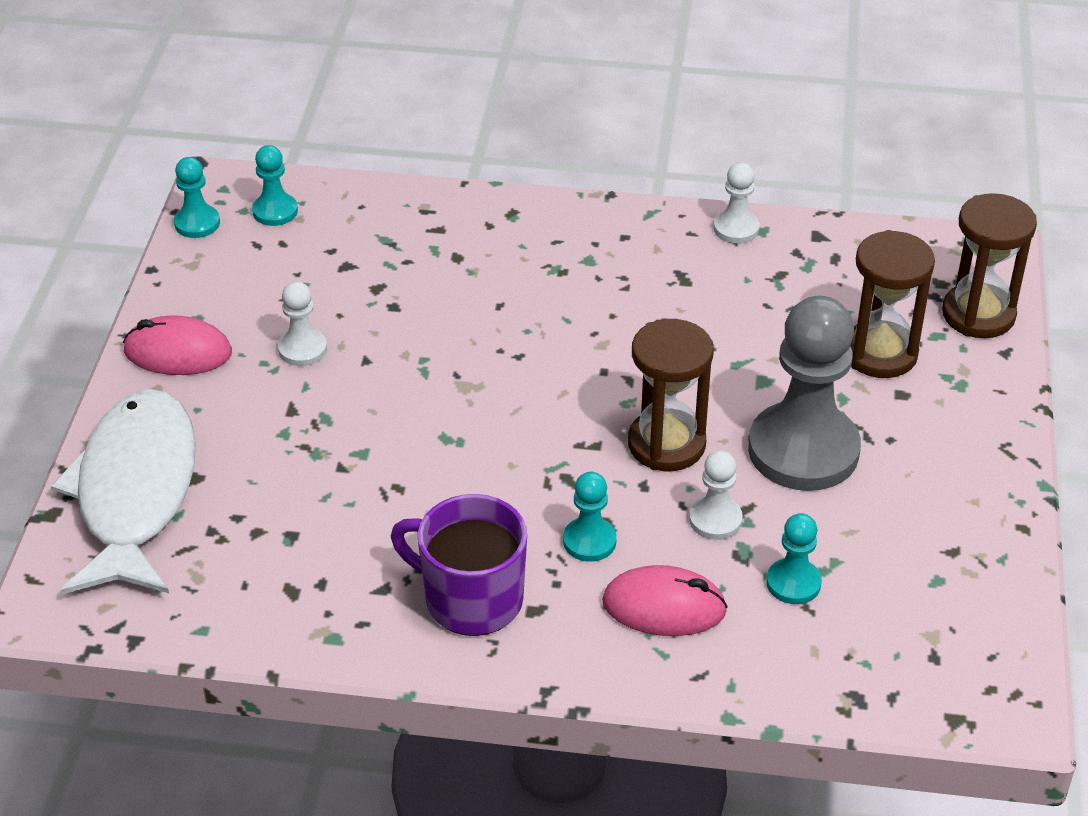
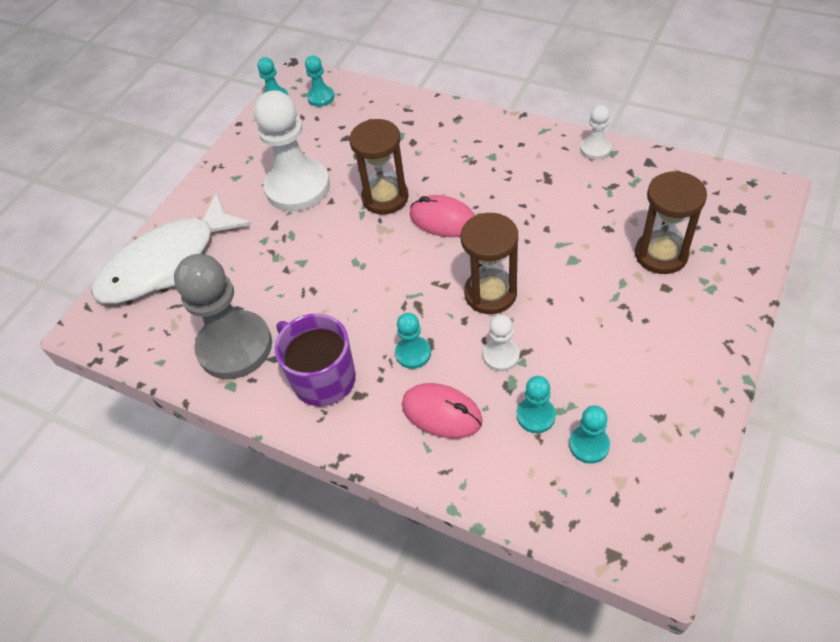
camera: 25 degrees right, 10 degrees up
(136, 492) = (166, 263): white fish -> white fish turned 150 degrees counterclockwise
(178, 352) = (229, 177): pink mouse -> pink mouse (443, 220)
(302, 349) = (298, 187): white pawn -> white pawn, size x2.17
(803, 450) = (580, 316): grey pawn -> grey pawn (235, 347)
(876, 602) = (589, 445): none -> turquoise pawn
(978, 315) = (743, 238): brown hourglass -> brown hourglass (385, 198)

